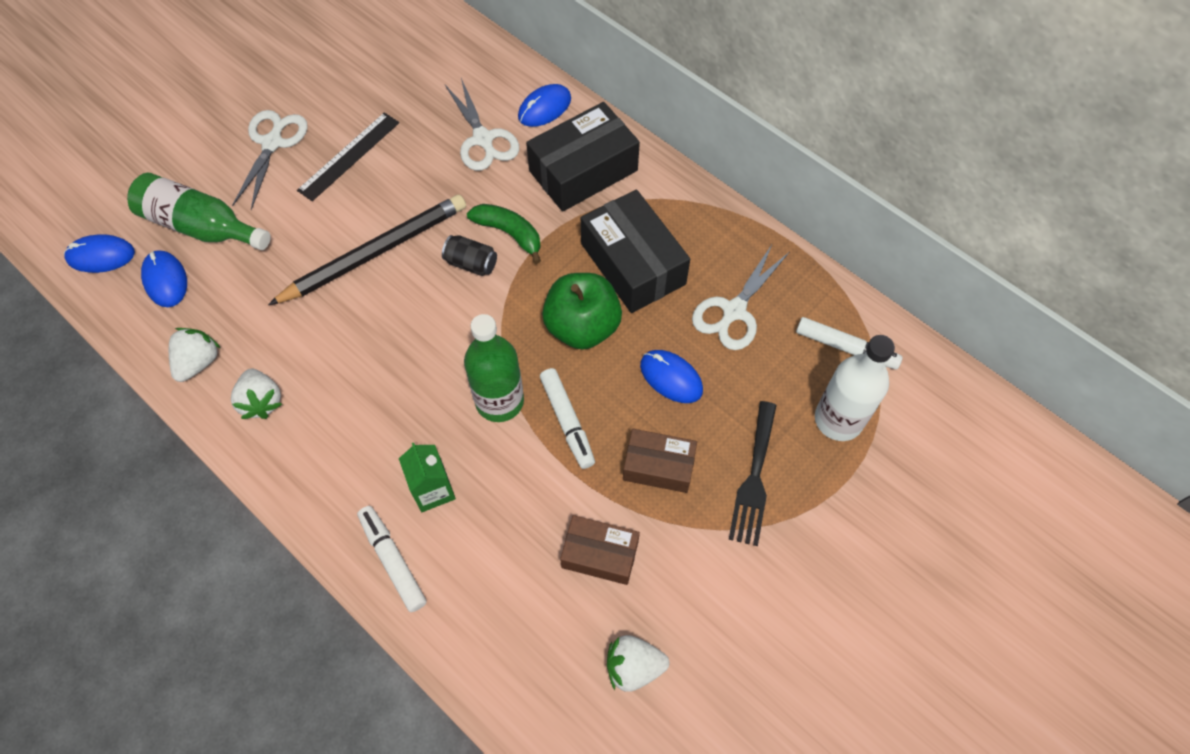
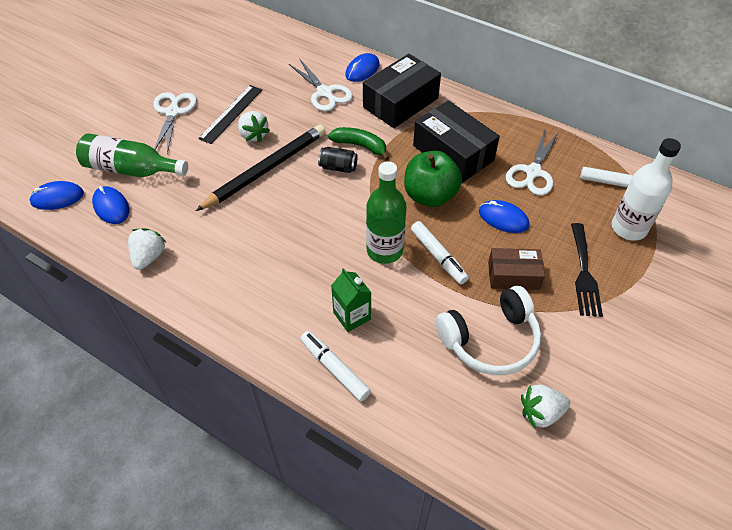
camera: 10 degrees left, 10 degrees down
(261, 401) = (204, 276): white strawberry -> white strawberry (253, 135)
(600, 554) = (490, 340): brown box -> white headphones

